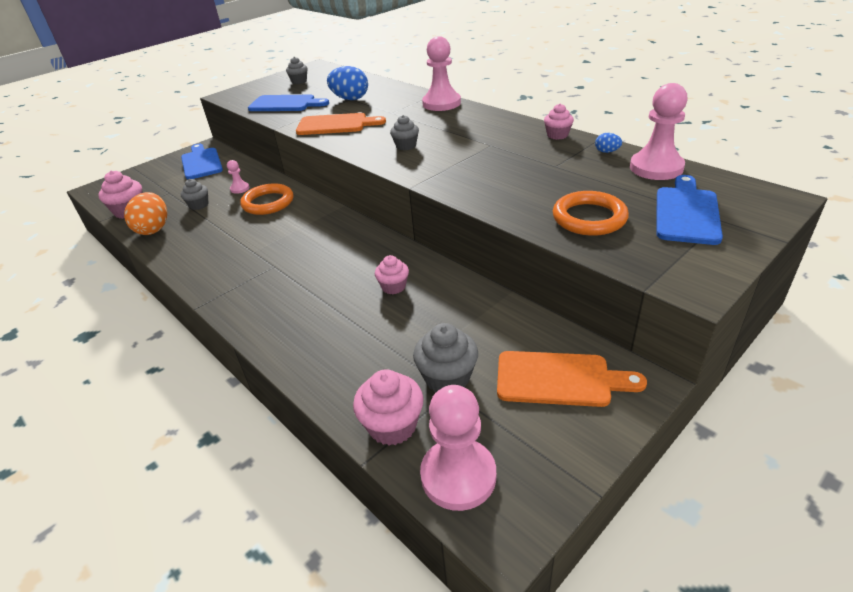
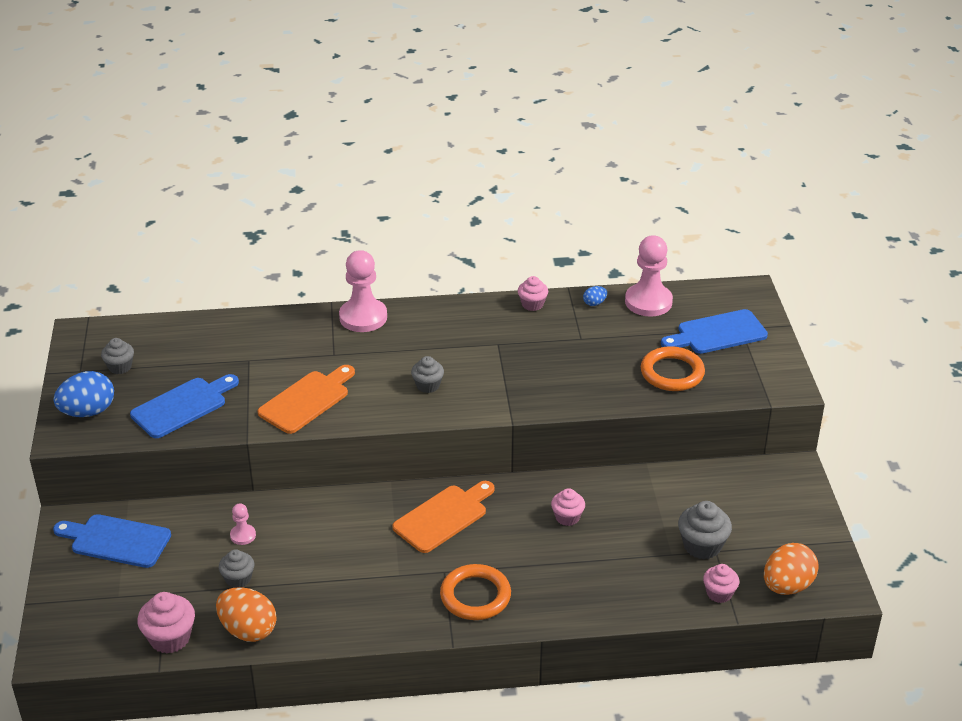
camera: 55 degrees left, 0 degrees up
(268, 203) = (310, 528): orange ring -> orange ring (475, 596)
(350, 99) = (248, 360): blue egg -> blue egg (88, 412)
(392, 426) = (719, 593): pink cupcake -> pink cupcake, size x0.66
(458, 475) = (787, 586): pink pawn -> orange egg
(559, 379) = (756, 499): orange cutting board -> orange cutting board (443, 517)
(686, 212) = (717, 333): blue cutting board -> blue cutting board turned 75 degrees counterclockwise

